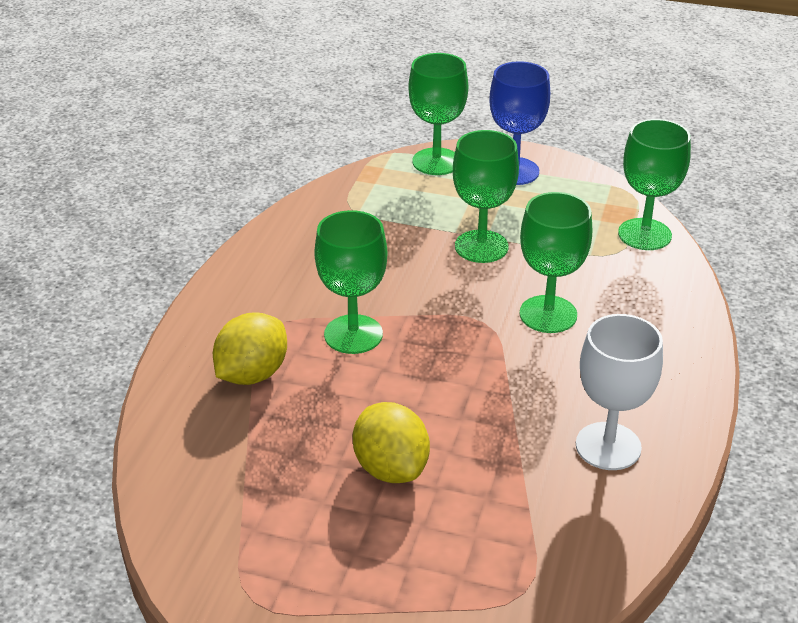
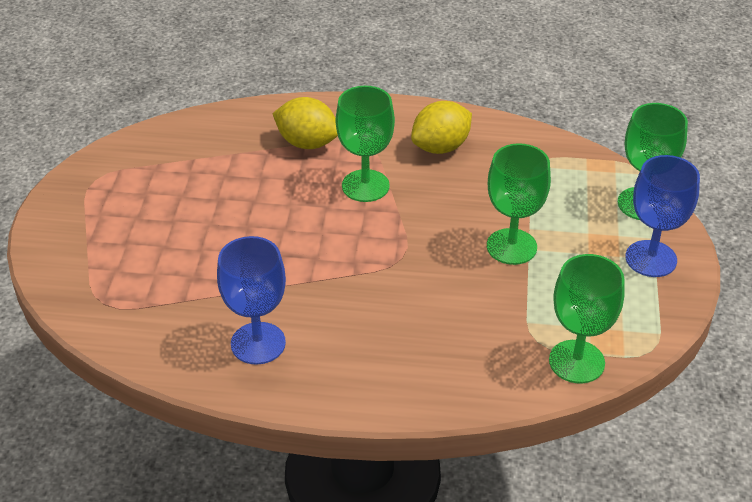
camera: 80 degrees right, 5 degrees up
(391, 468) = (218, 224): yellow lemon -> yellow lemon (440, 147)
(548, 314) = (423, 297): green goblet -> none
(608, 446) = (258, 343): white goblet -> blue goblet

